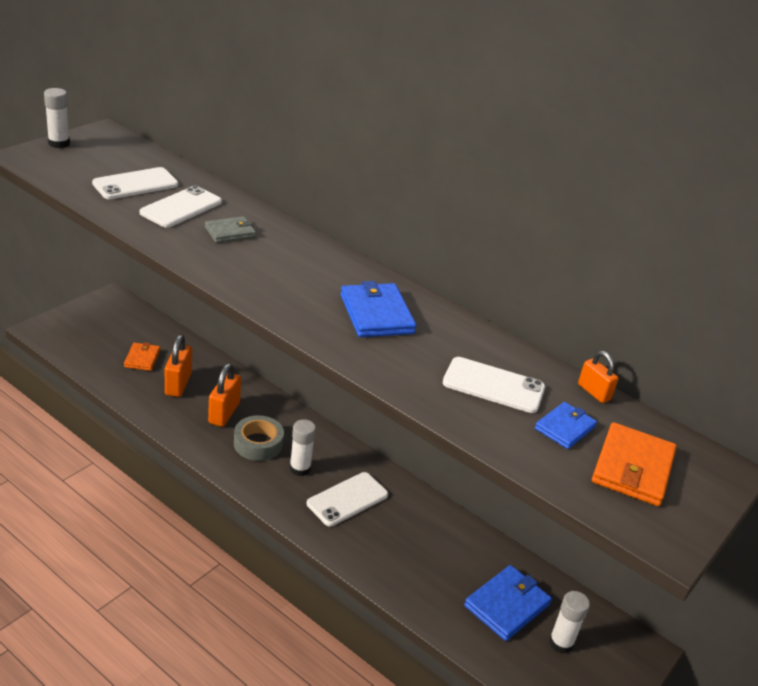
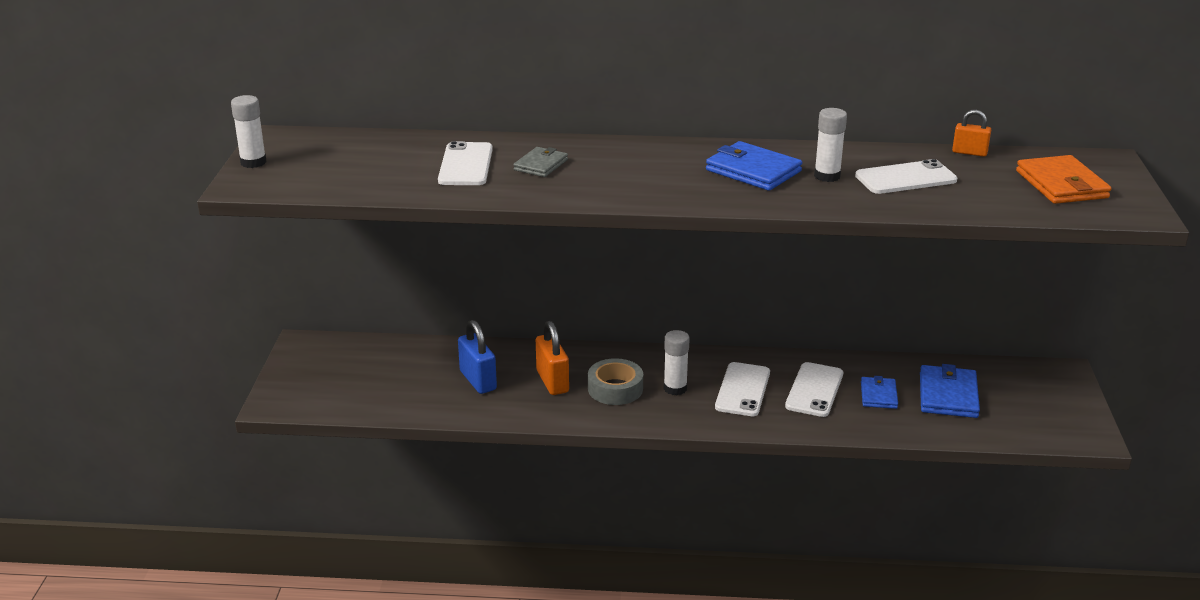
camera: 30 degrees left, 5 degrees down
(135, 184) = (391, 164): white phone -> white phone (814, 390)
(142, 358) = (413, 377): orange wallet -> none
(178, 384) = (478, 380): orange padlock -> blue padlock
(561, 643) = (1011, 398): white glue stick -> white glue stick (827, 176)
(565, 428) = (988, 181): blue wallet -> blue wallet (878, 395)

